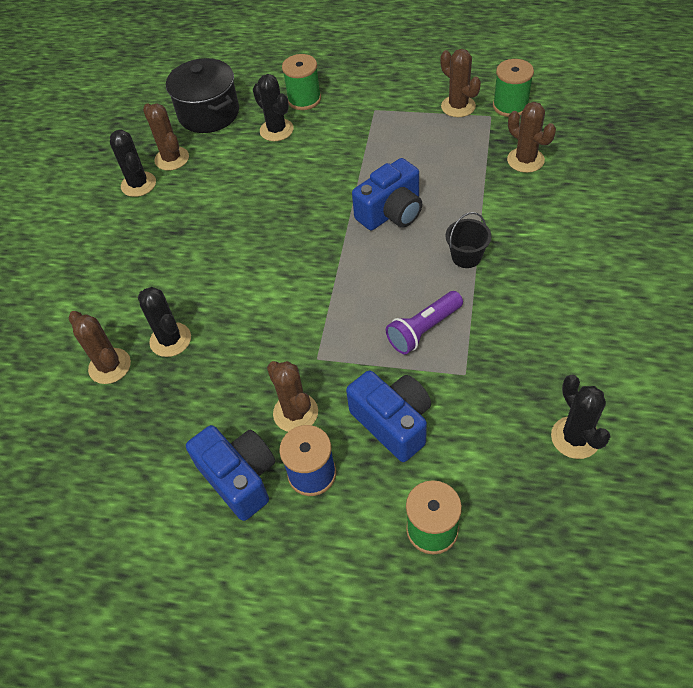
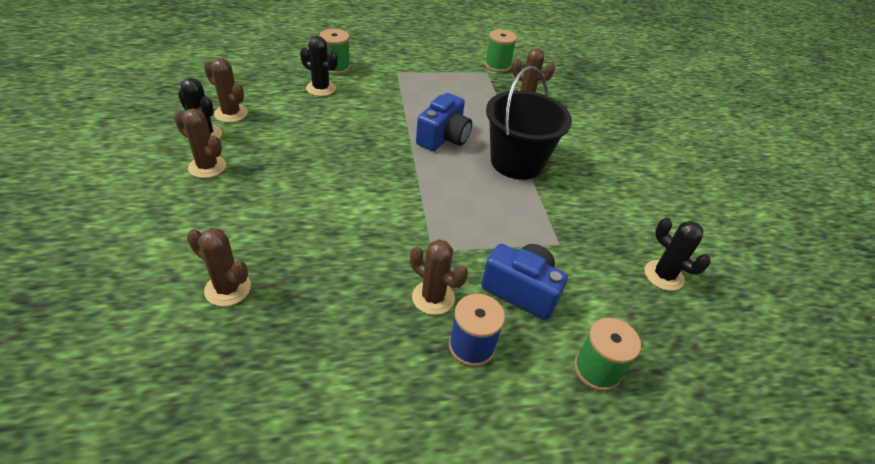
camera: 30 degrees left, 10 degrees down
(170, 340) = (285, 256): black cactus -> none
(209, 113) = (254, 80): black pot -> none
(239, 478) = (405, 365): blue camera -> none
(423, 330) = (510, 216): purple flashlight -> none
(458, 106) = (460, 67): brown cactus -> brown cactus (207, 167)
(466, 257) = (516, 162): black bucket -> black bucket, size x2.23

